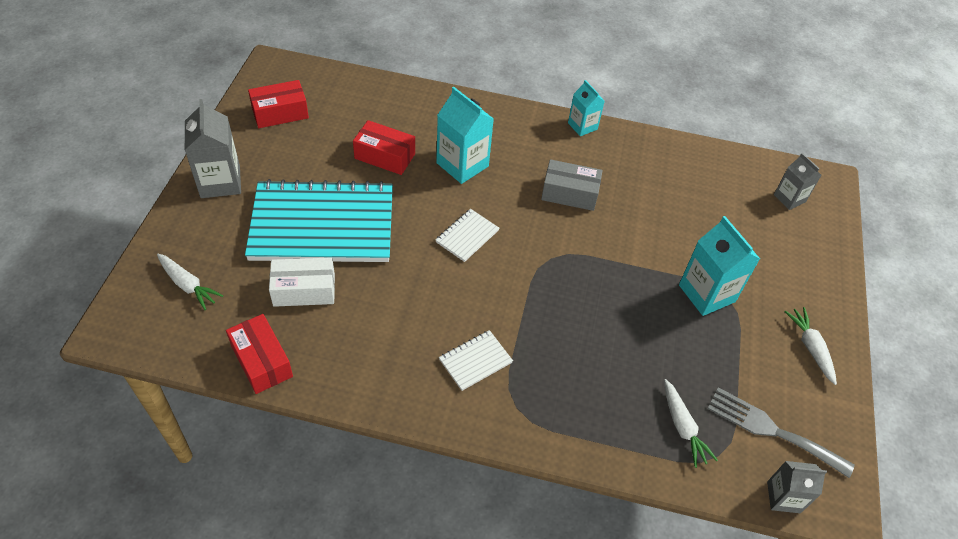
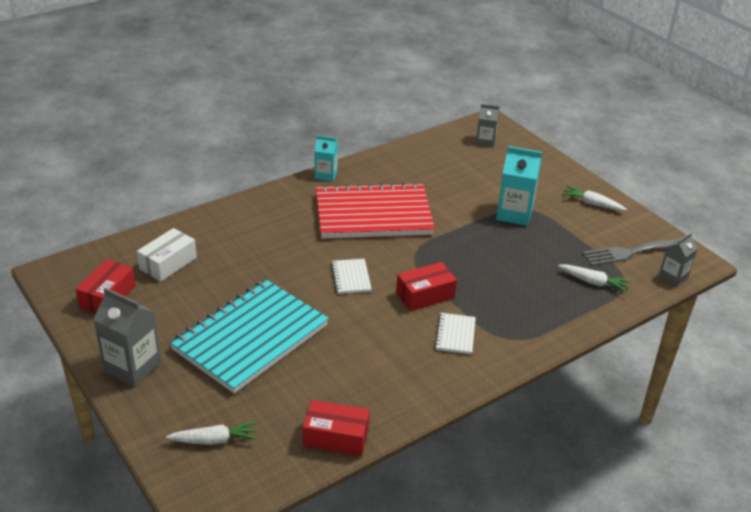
camera: 45 degrees left, 15 degrees down
(304, 290) = (299, 380): white box -> white box (168, 263)
(384, 156) = (228, 271): red box -> red box (425, 295)
(462, 164) = (286, 242): turquoise carton -> none
(569, 193) = (373, 215): grey box -> red notebook

